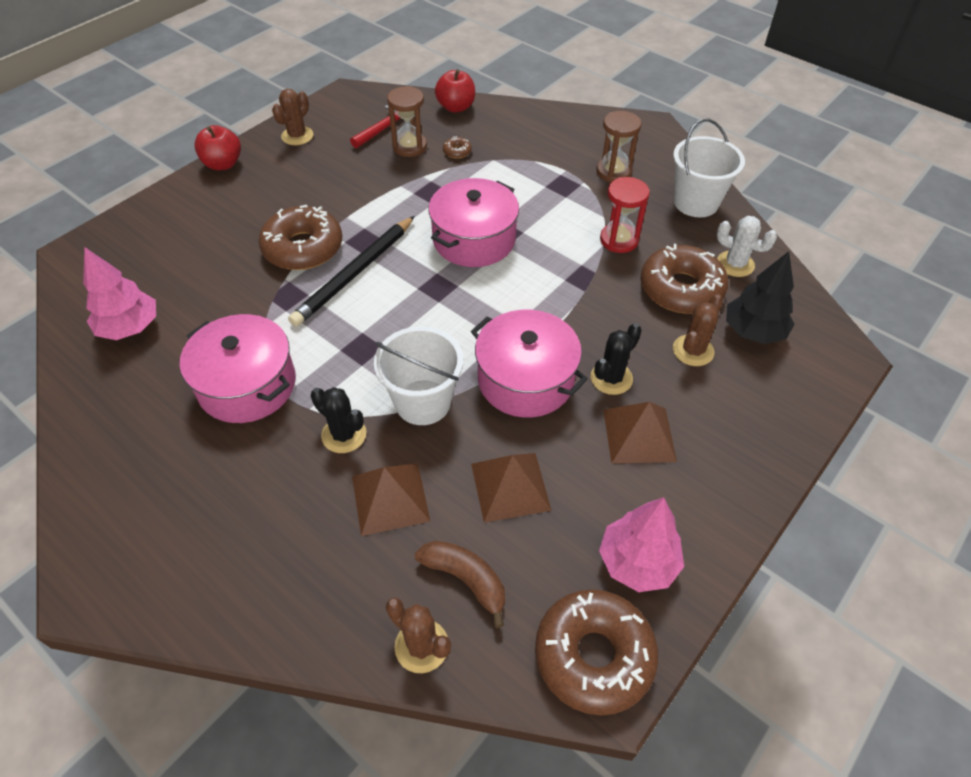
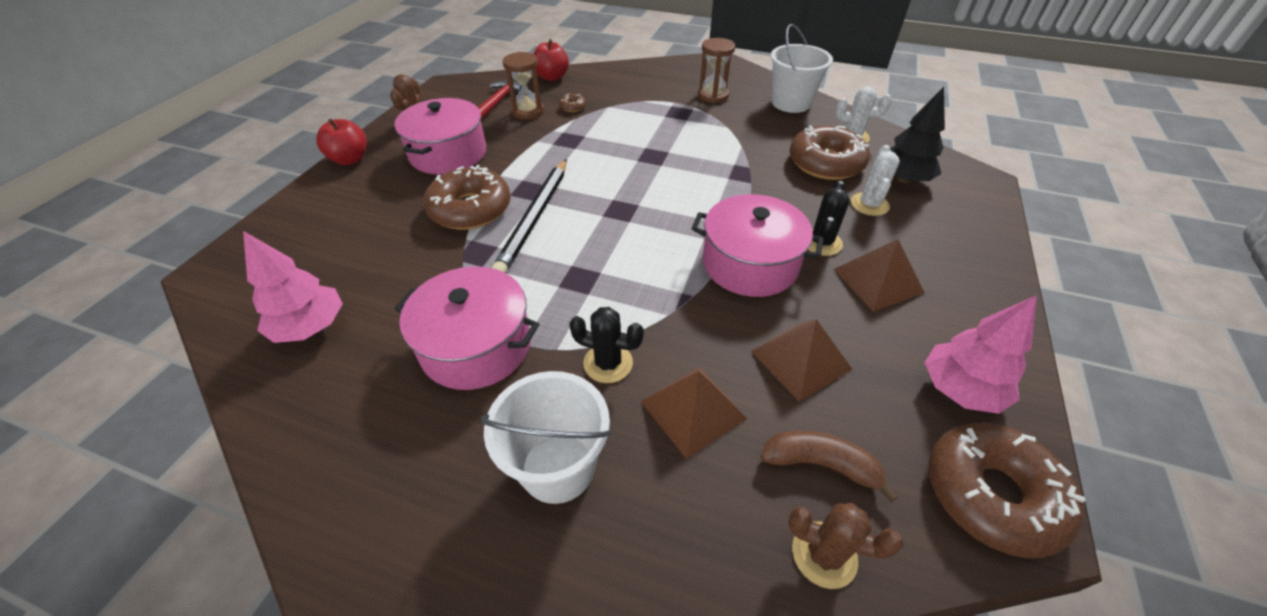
camera: 20 degrees left, 5 degrees down
(423, 402) = (668, 309): white bucket -> white bucket (558, 467)
(474, 239) = (629, 167): pink pot -> pink pot (448, 154)
(619, 240) = (751, 140): red hourglass -> none
(693, 350) = (869, 204): brown cactus -> white cactus

